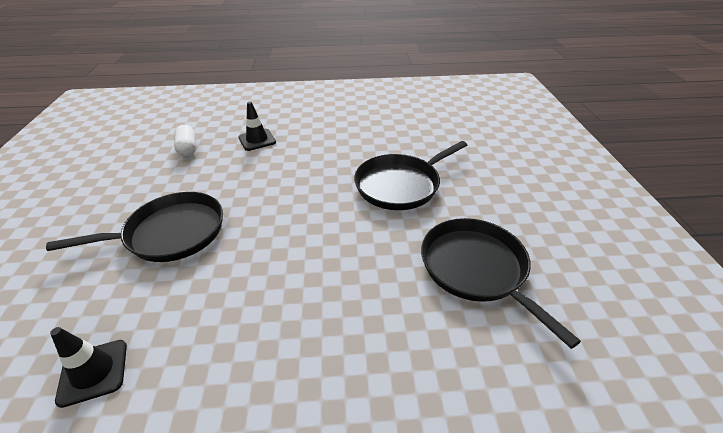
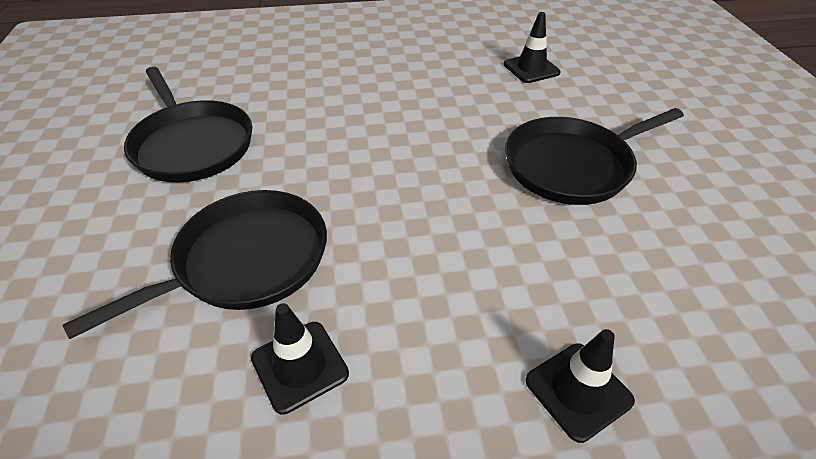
camera: 175 degrees right, 5 degrees up
(188, 148) = (719, 345): white capsule -> none
(365, 149) = (299, 366): none -> black traffic cone

